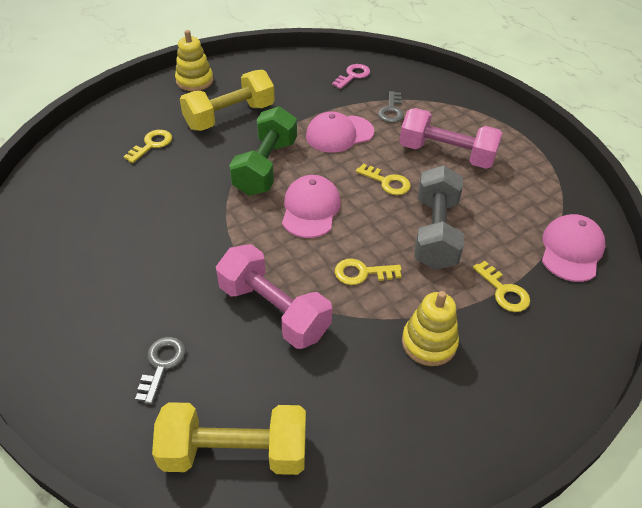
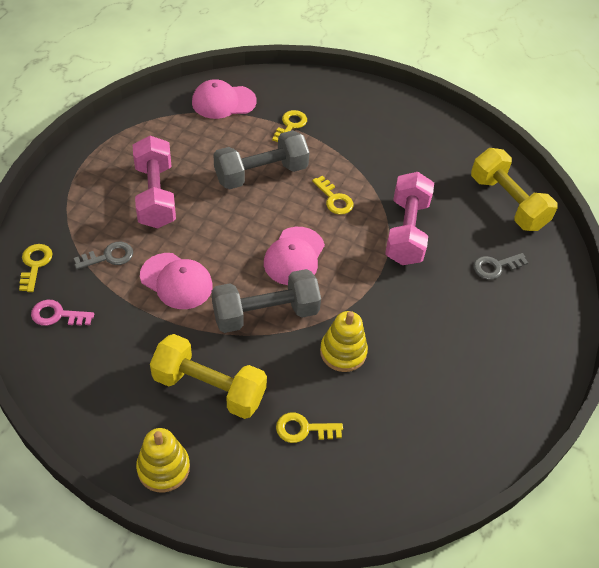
camera: 125 degrees left, 5 degrees up
(266, 167) = (265, 313): green dumbbell -> grey dumbbell
(310, 209) = (294, 256): pink cap -> pink cap turned 45 degrees counterclockwise
(387, 182) = (223, 221): yellow key -> yellow key (35, 265)
(429, 343) = (363, 148): yellow stacking toy -> yellow stacking toy (343, 352)

